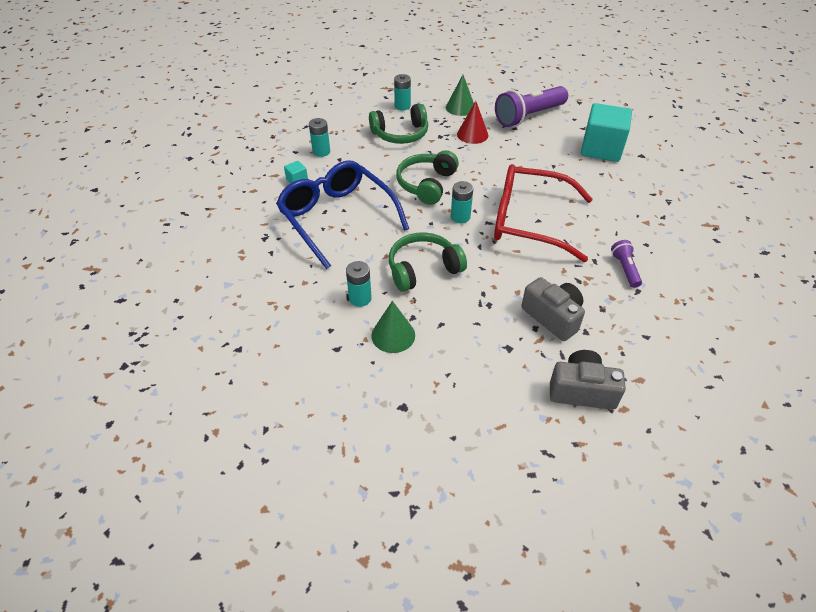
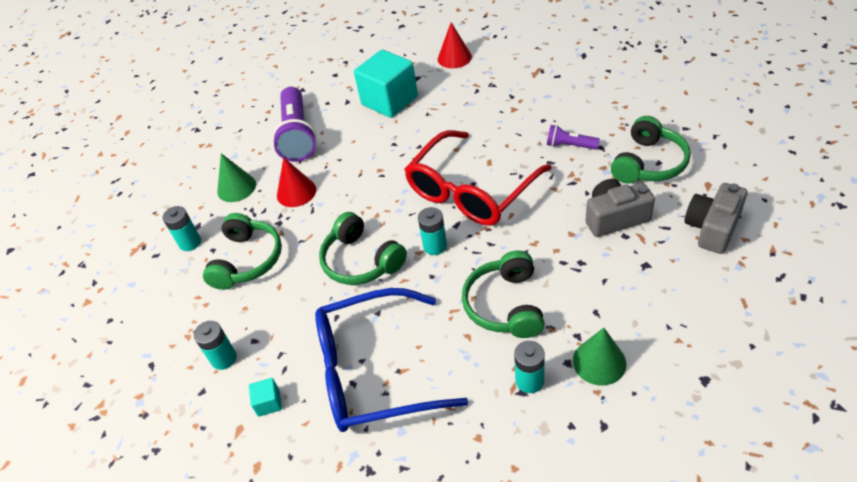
camera: 60 degrees left, 0 degrees up
(639, 329) = (648, 163): none -> green headphones
(686, 169) = (454, 58): none -> red cone

